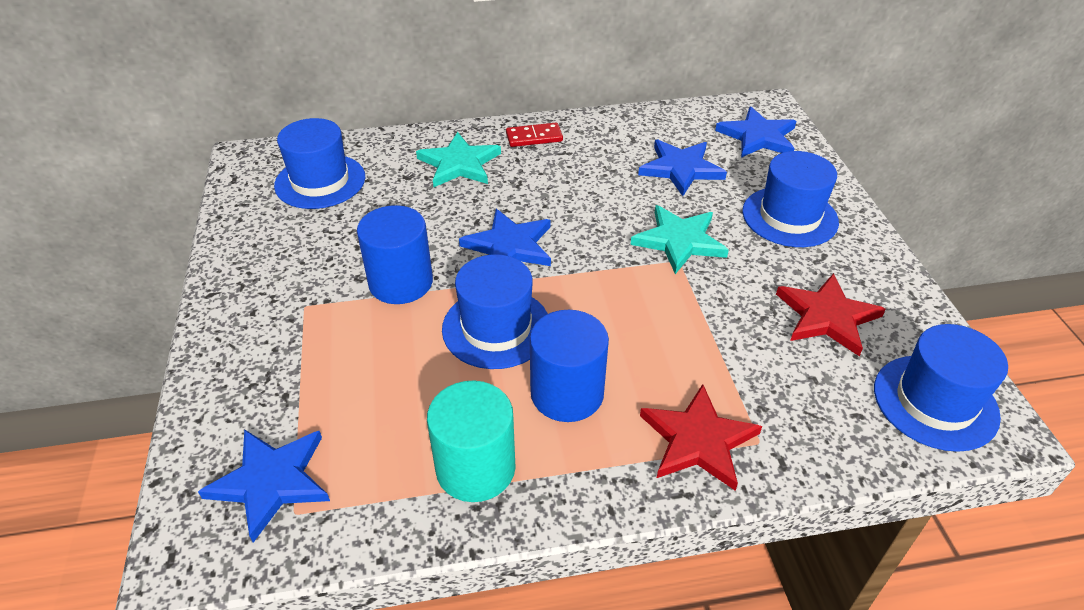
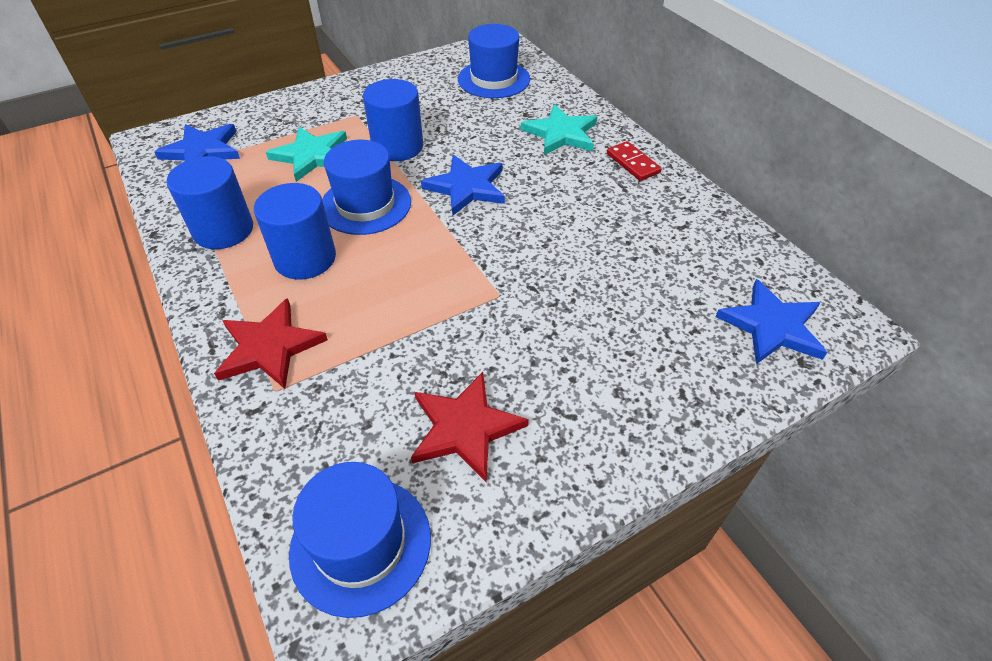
camera: 70 degrees right, 5 degrees up
(475, 468) = (223, 230): turquoise cylinder -> blue cylinder
(679, 241) = (531, 290): turquoise star -> turquoise star (311, 156)
(680, 169) = (654, 271): blue star -> none
(789, 217) = (626, 375): blue hat -> none

